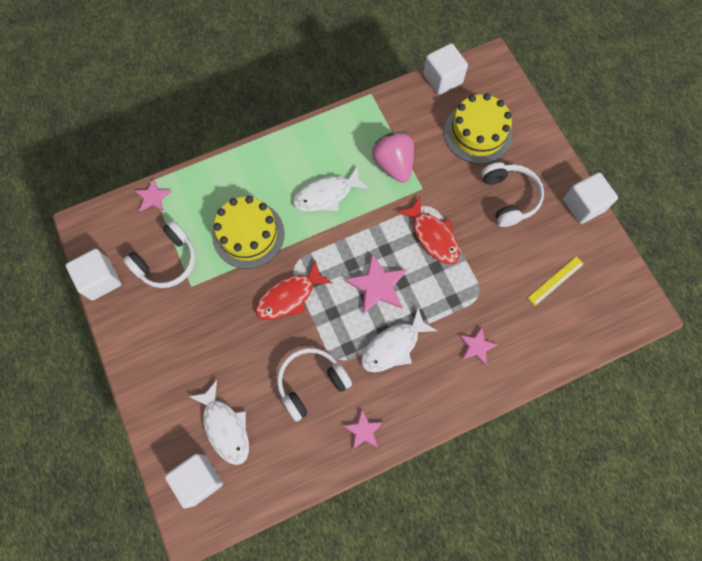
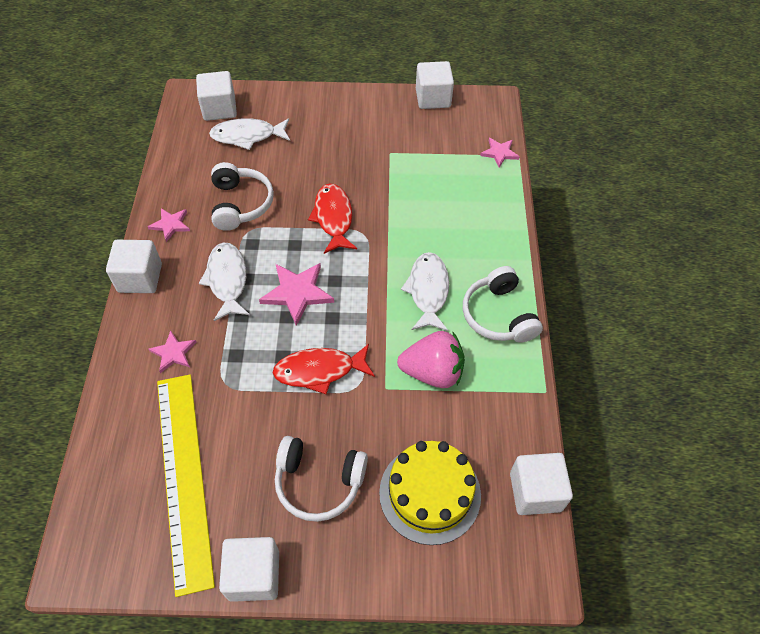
camera: 115 degrees right, 15 degrees down
(167, 261) = (425, 144): white headphones -> white headphones (498, 315)
(248, 234) = (418, 209): yellow cake -> none
(428, 419) = (140, 278): none -> white cube
(555, 280) = (184, 476): yellow ruler -> yellow ruler, size x2.41

